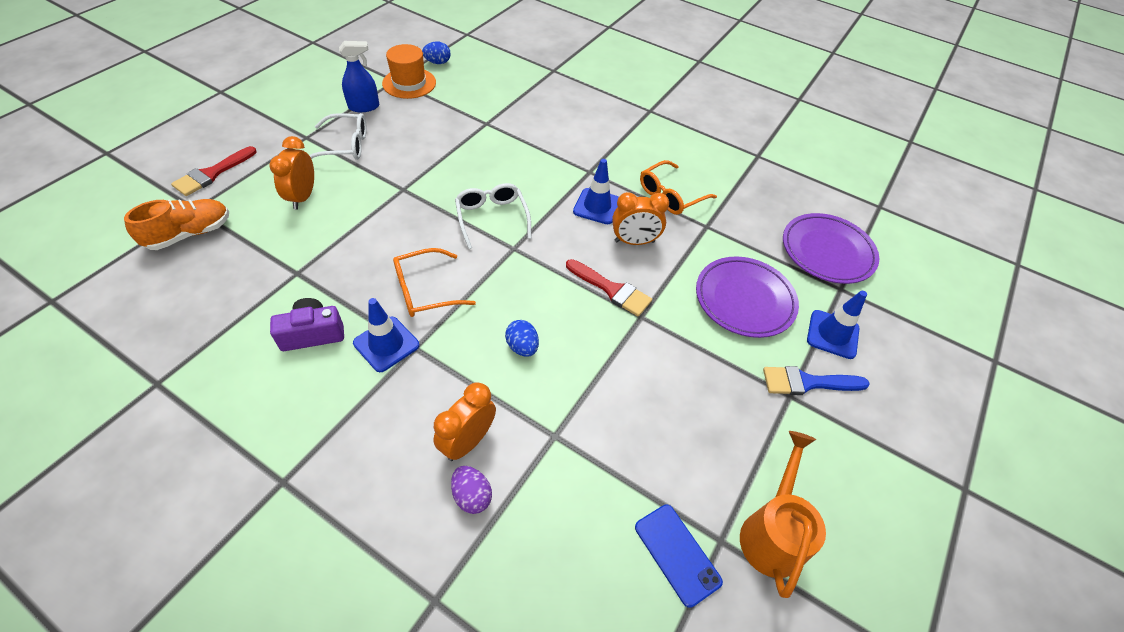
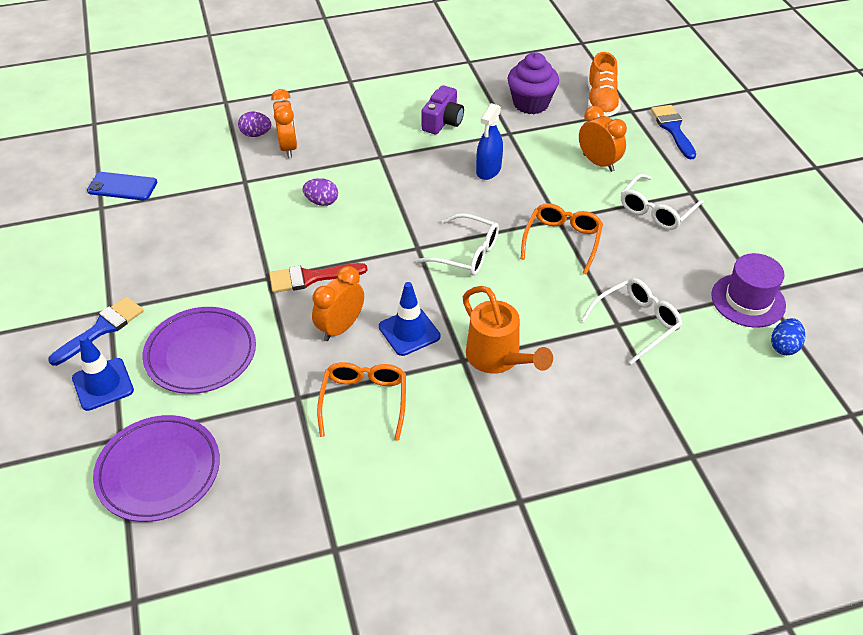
camera: 135 degrees right, 5 degrees down
(212, 174) = (673, 129): red brush -> blue brush
(227, 282) = (531, 104): none -> purple cupcake
(364, 107) = (720, 247): blue spray bottle -> blue spray bottle (488, 170)
(386, 344) = (398, 146): blue traffic cone -> none
(409, 83) = (748, 300): orange hat -> purple hat
(425, 290) = (426, 182): orange glasses -> orange glasses (562, 241)
(477, 116) = (636, 323): none -> white glasses
(522, 347) = (321, 202): blue egg -> purple egg
(772, 532) = (72, 230): orange watering can -> orange watering can (498, 358)

